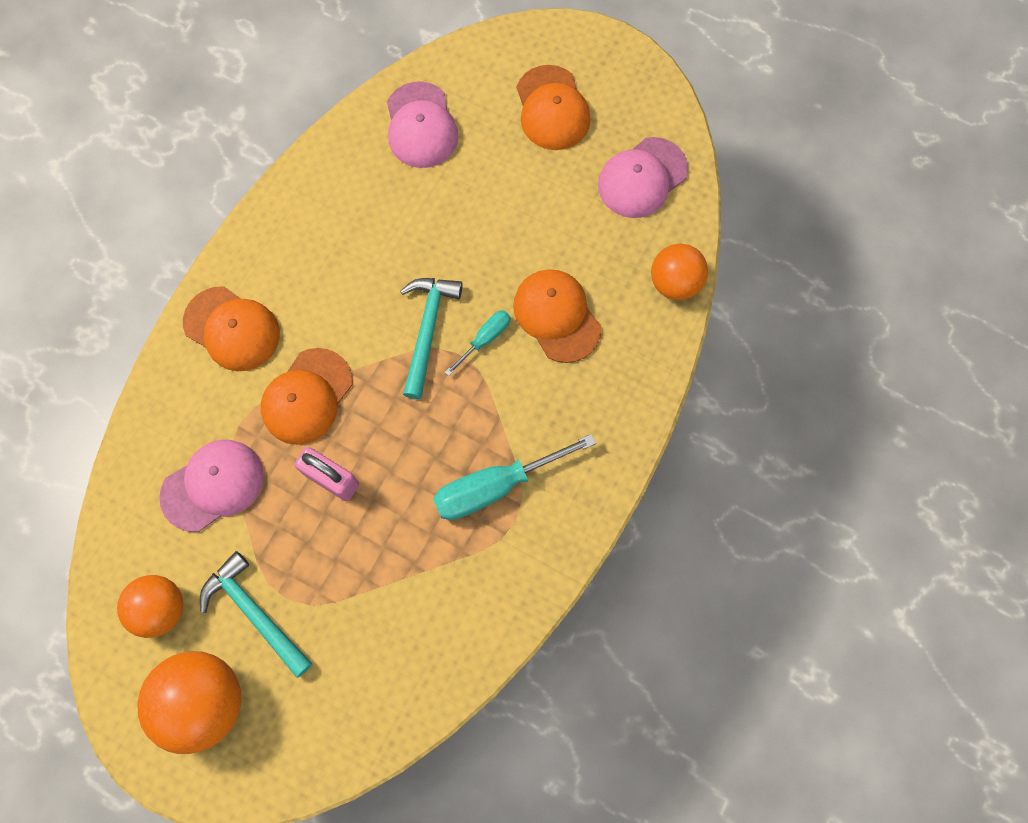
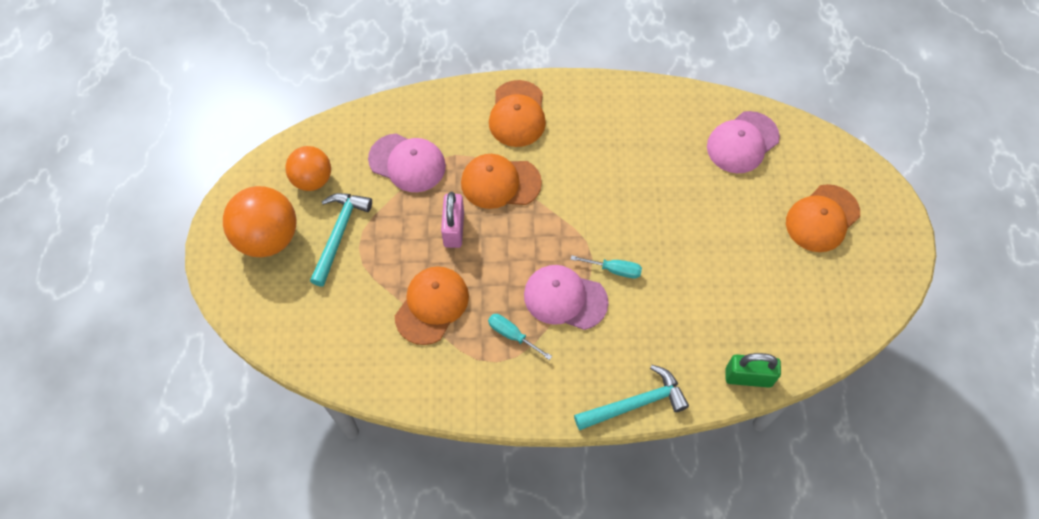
camera: 60 degrees right, 10 degrees down
(428, 330) = (596, 230): turquoise hammer -> turquoise hammer (635, 403)
(496, 486) = (512, 335): turquoise screwdriver -> turquoise screwdriver, size x0.53
(557, 316) = (664, 308): orange cap -> orange cap (432, 305)
(642, 178) = (815, 309): pink cap -> pink cap (565, 298)
(674, 283) = (748, 377): orange ball -> green padlock

